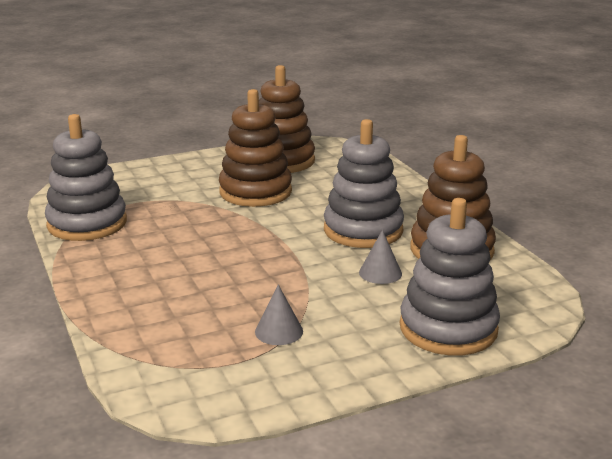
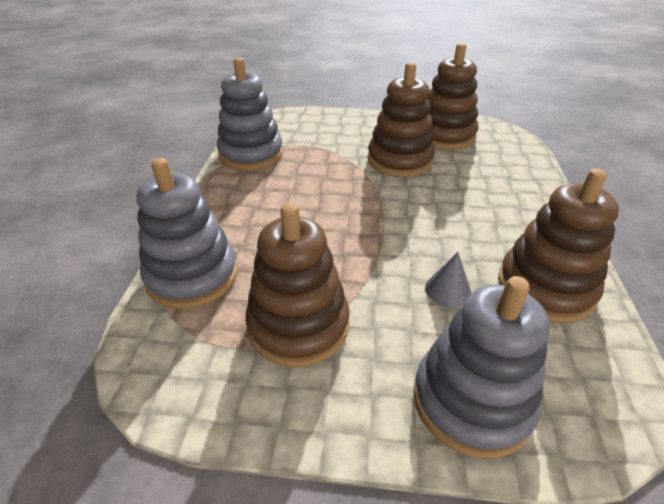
camera: 30 degrees right, 15 degrees up
(279, 331) = (298, 325): grey cone -> brown stacking toy
(363, 230) = (466, 231): grey stacking toy -> grey stacking toy (192, 276)

